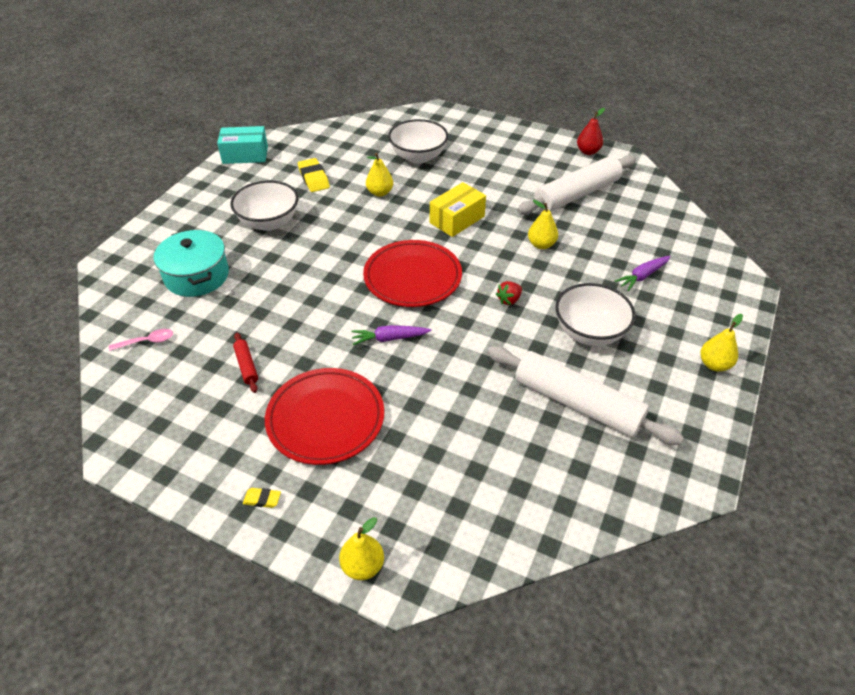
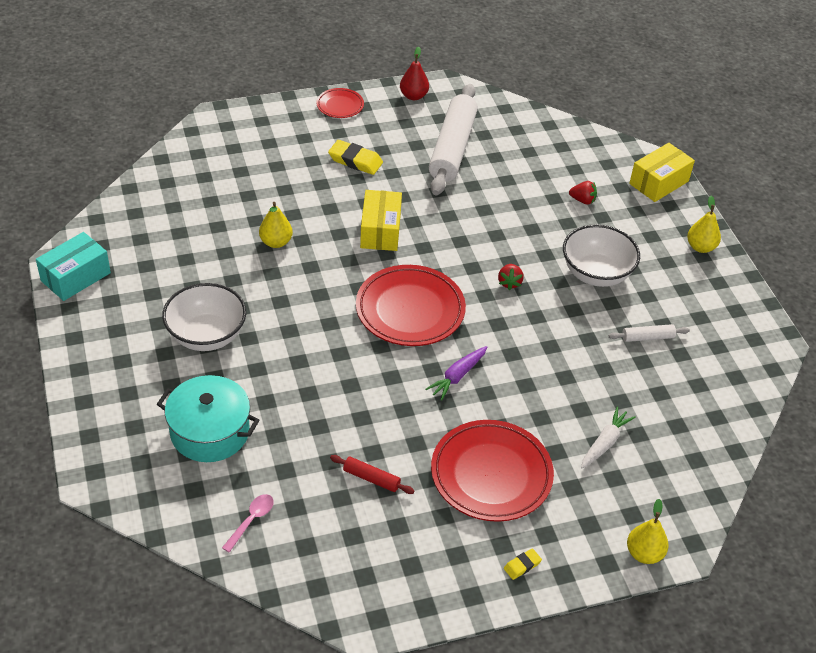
camera: 45 degrees left, 0 degrees up
(314, 178) = (189, 263): yellow eraser -> yellow eraser (355, 161)
(418, 157) = (264, 182): white bowl -> none
(440, 457) = (605, 443): none -> white carrot
(526, 136) = (340, 106): none -> red plate
(541, 244) = (477, 215): yellow pear -> none
(577, 403) = (647, 337): white rolling pin -> white rolling pin, size x0.42
(642, 276) = (582, 200): purple carrot -> red strawberry
(731, 297) = (659, 182): none -> yellow box

